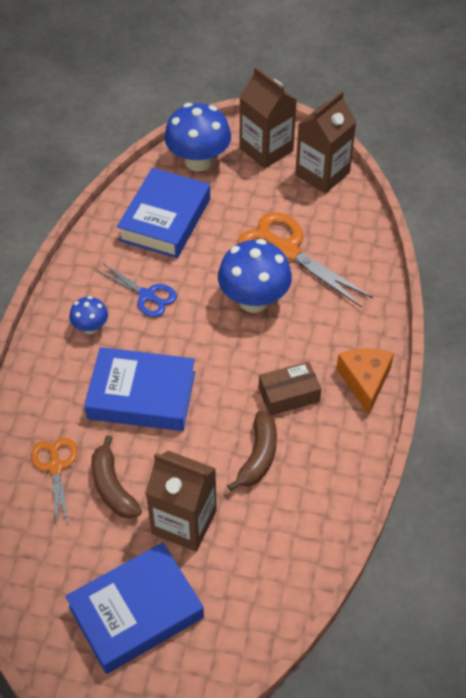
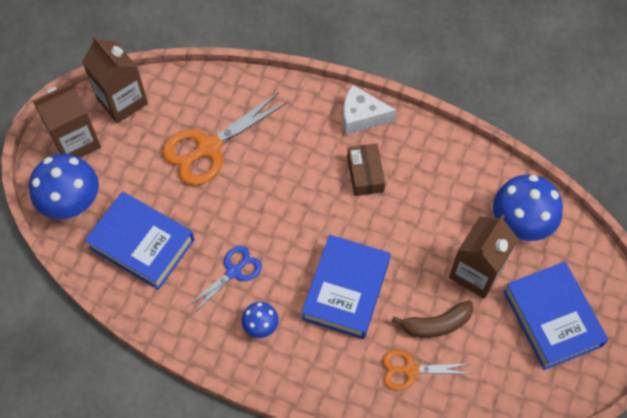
camera: 80 degrees left, 10 degrees up
(254, 300) = (259, 183): blue mushroom -> blue mushroom (520, 224)
(258, 457) = (422, 207): brown banana -> none
(365, 381) = (361, 117): orange cheese -> white cheese

